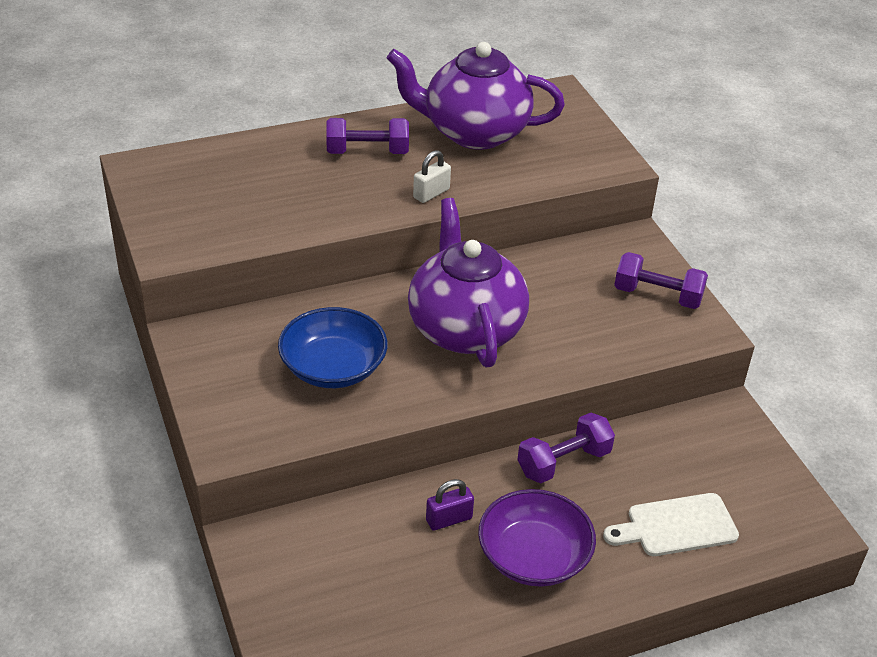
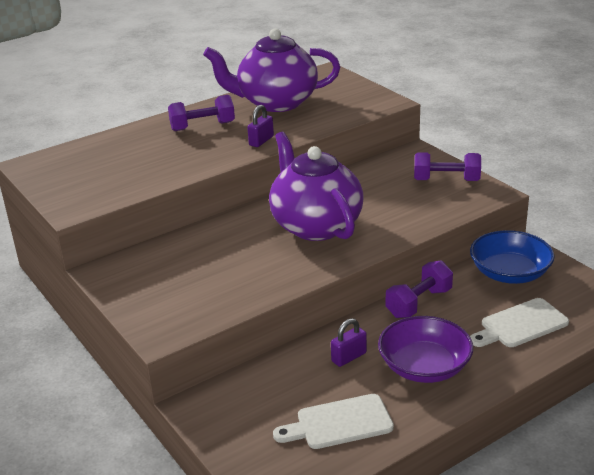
camera: 10 degrees left, 10 degrees down
(333, 367) = (225, 268): blue bowl -> blue bowl (509, 273)
(403, 608) = (339, 423): none -> white cutting board
(431, 193) = (261, 141): white padlock -> purple padlock

